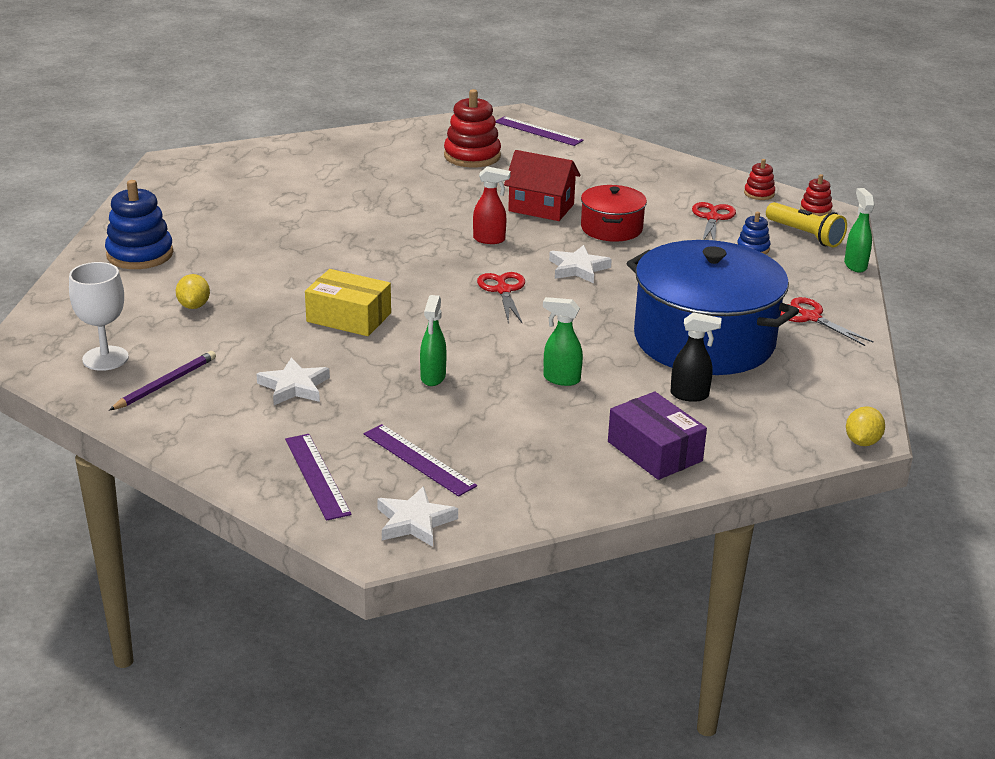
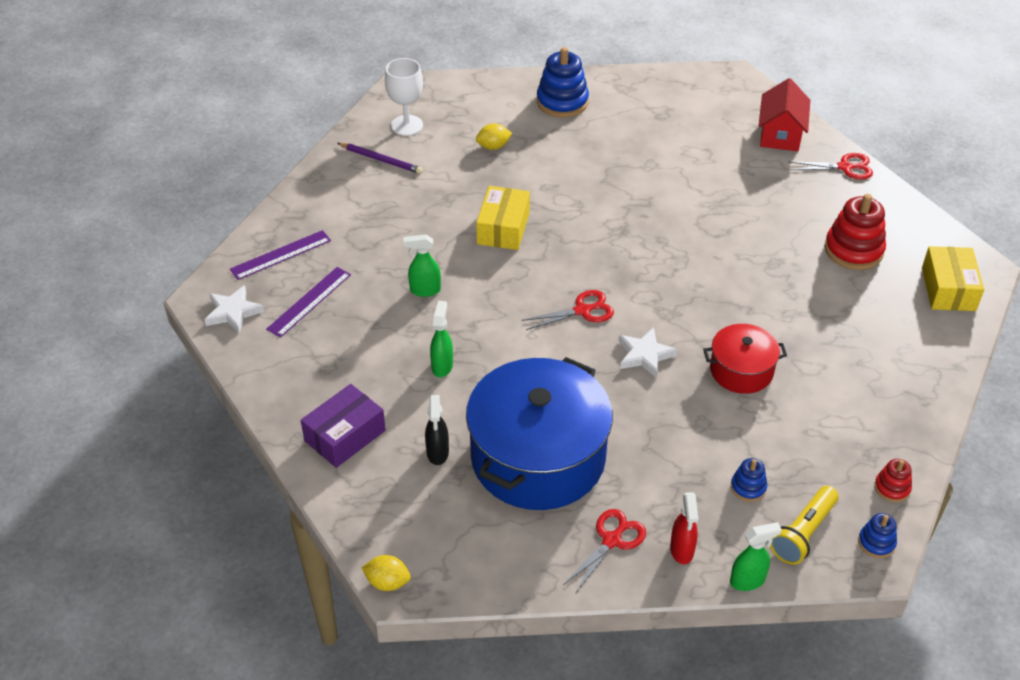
camera: 80 degrees right, 15 degrees up
(294, 386) = (393, 220): white star -> none
(489, 240) = (676, 288): red spray bottle -> red spray bottle (682, 550)
(538, 131) = (948, 289): purple ruler -> yellow box
(541, 208) = (762, 314): red house -> red house (780, 134)
(712, 218) = (805, 449): red scissors -> red scissors (845, 167)
(815, 210) = (876, 542): red stacking toy -> blue stacking toy

